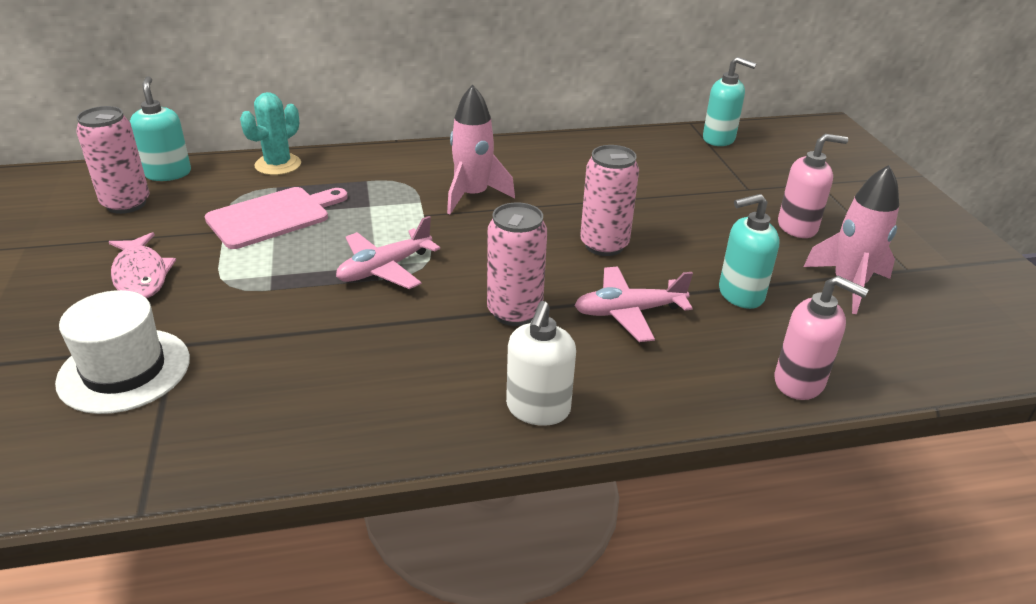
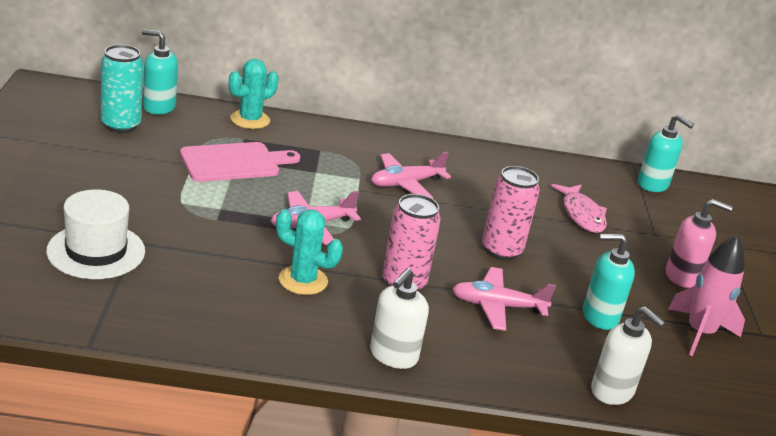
camera: 10 degrees right, 5 degrees down
(126, 204) = (120, 125): pink can -> turquoise can
(141, 275) = (121, 185): pink fish -> pink fish (581, 215)
(168, 173) = (158, 107): turquoise soap dispenser -> turquoise soap dispenser turned 75 degrees counterclockwise
(397, 340) = (303, 280): none -> turquoise cactus
(473, 196) = (406, 183): pink rocket -> pink plane
(799, 382) = (612, 391): pink soap dispenser -> white soap dispenser

